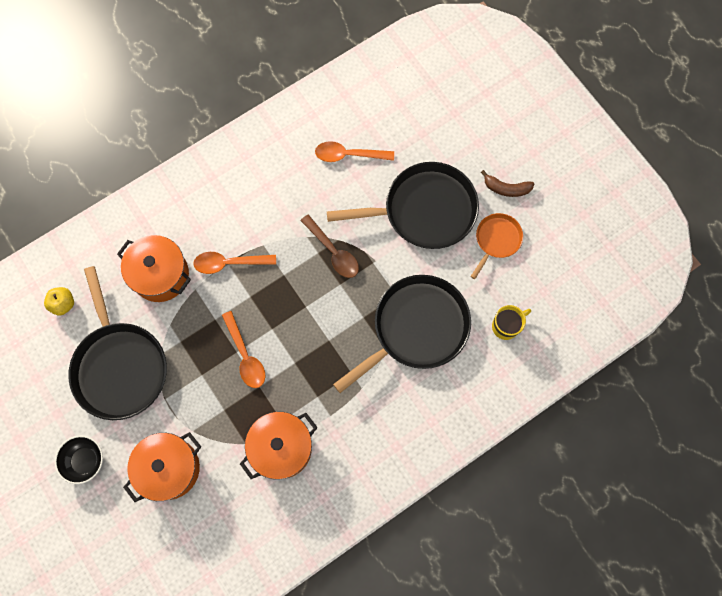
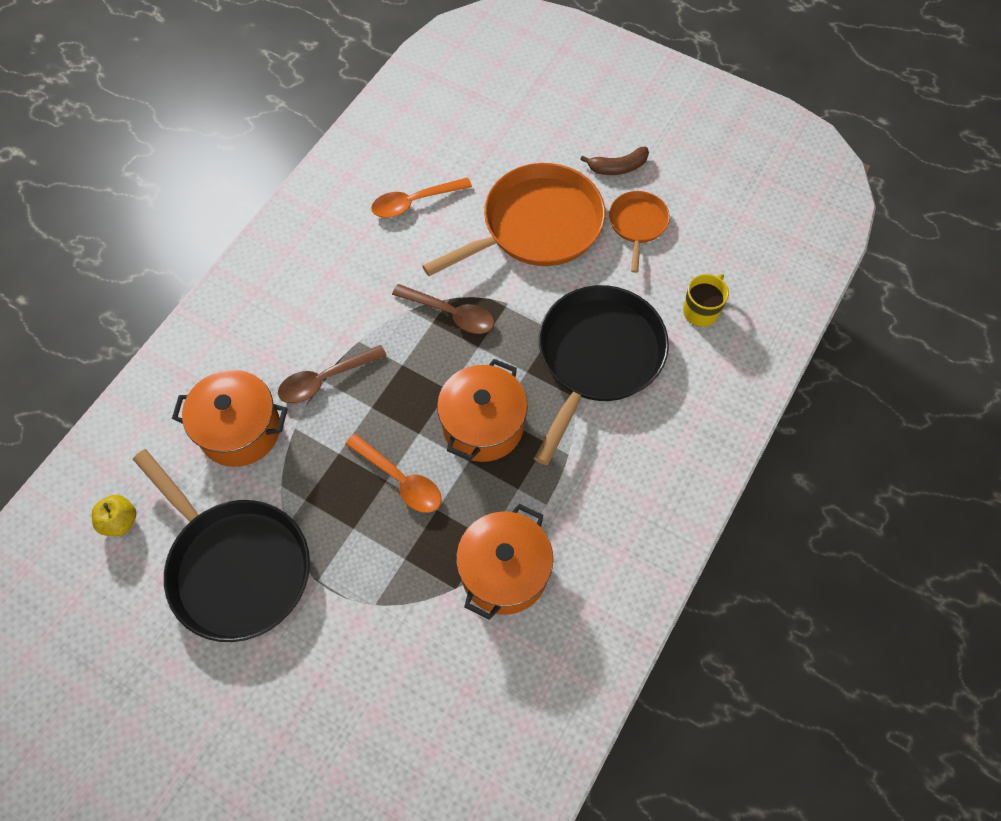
camera: 25 degrees left, 10 degrees down
(85, 460) = (241, 713): black bowl -> none
(169, 468) = (366, 667): orange pot -> orange pot (483, 425)
(229, 263) = (325, 379): orange spoon -> brown spoon
(425, 210) = (537, 226): black pan -> orange pan

